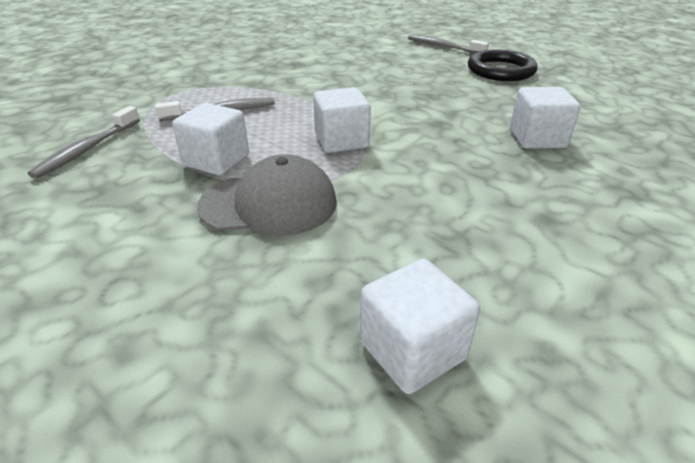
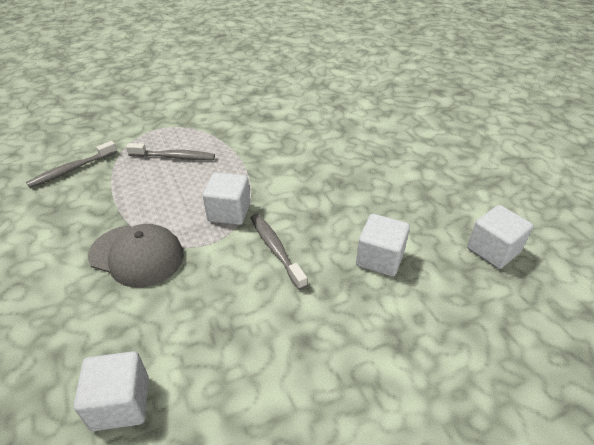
camera: 25 degrees right, 5 degrees up
(216, 161) = (136, 205): white cube -> white cube (493, 250)
(443, 47) = (407, 125): grey toothbrush -> grey toothbrush (275, 249)
(500, 70) = (431, 168): black ring -> none

